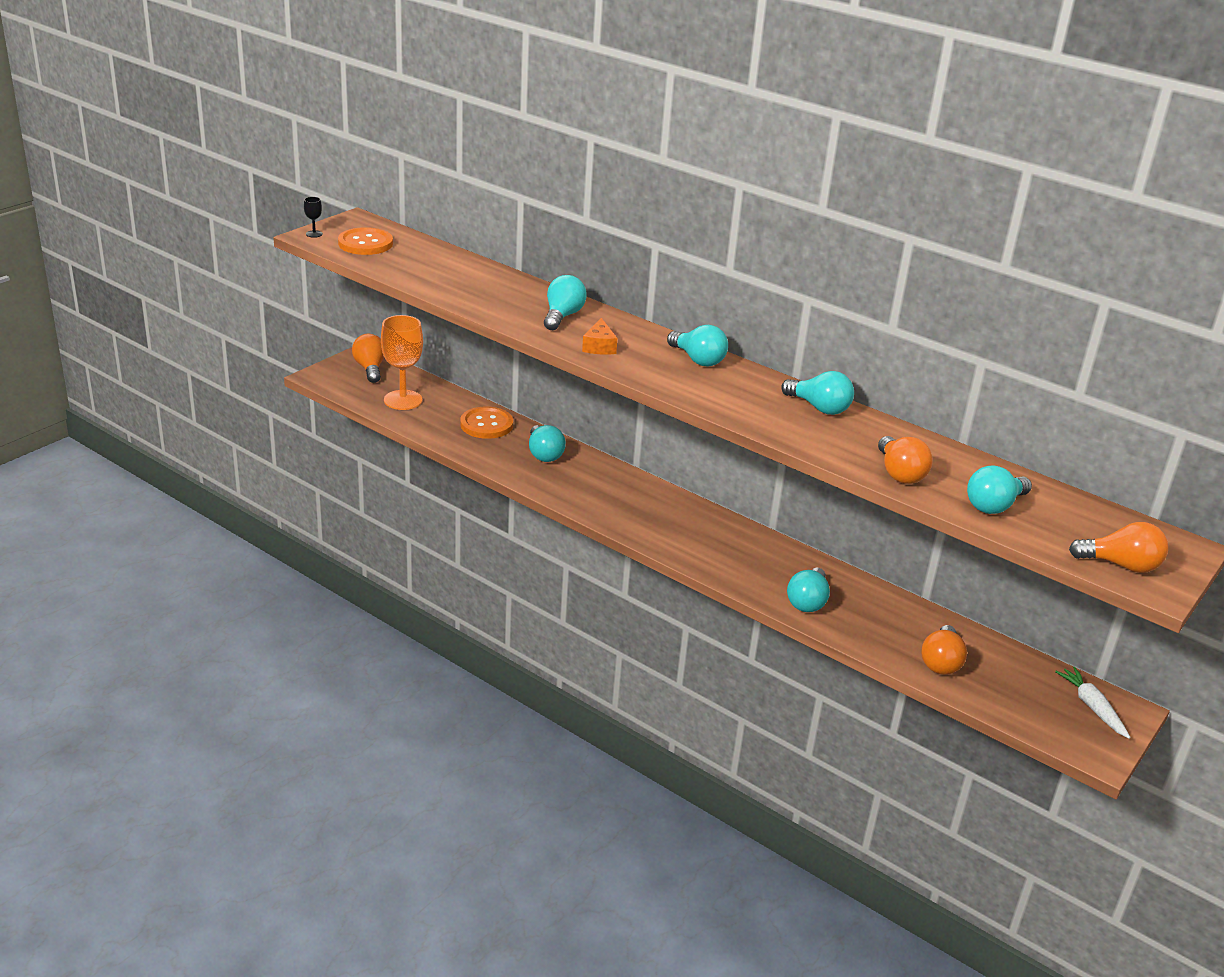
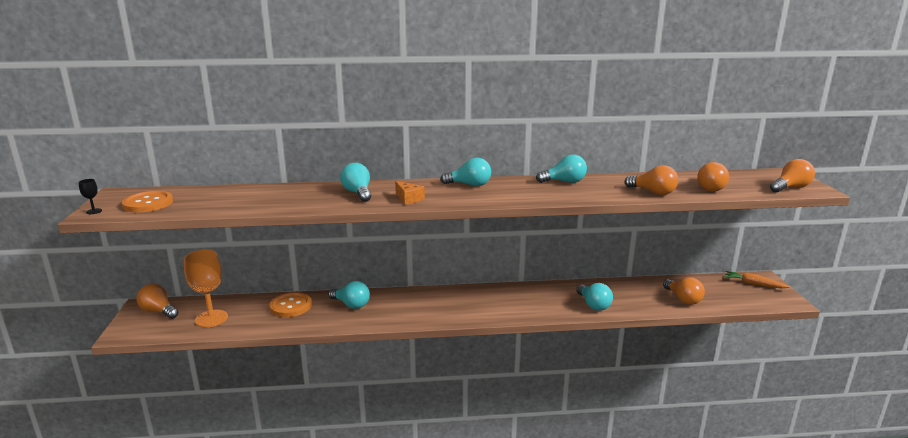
camera: 40 degrees left, 10 degrees down
(994, 506) = (709, 188): turquoise light bulb -> orange light bulb
(1092, 707) = (754, 284): white carrot -> orange carrot

